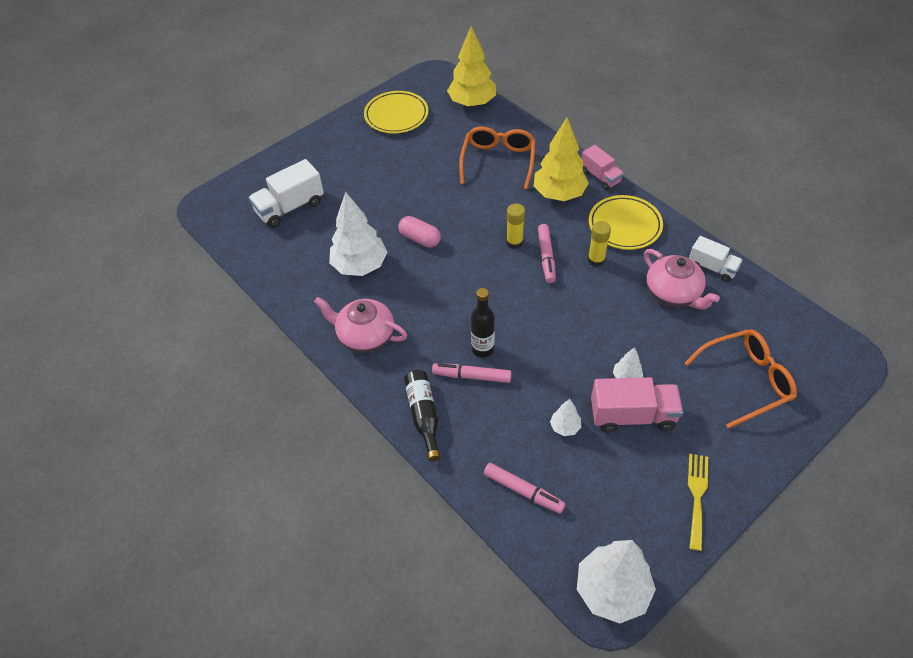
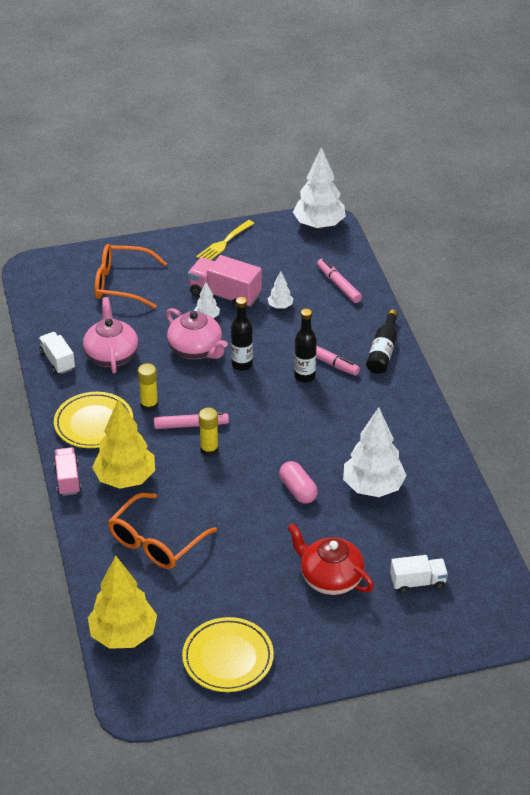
camera: 155 degrees left, 10 degrees down
(290, 207) = (417, 582): white truck -> white truck, size x0.64
(357, 186) = (330, 578): none -> red teapot
(365, 336) = (400, 424): pink teapot -> pink teapot (196, 350)
(546, 257) = (191, 425): pink marker -> pink marker turned 60 degrees clockwise
(549, 336) = (242, 365): none -> black bottle

